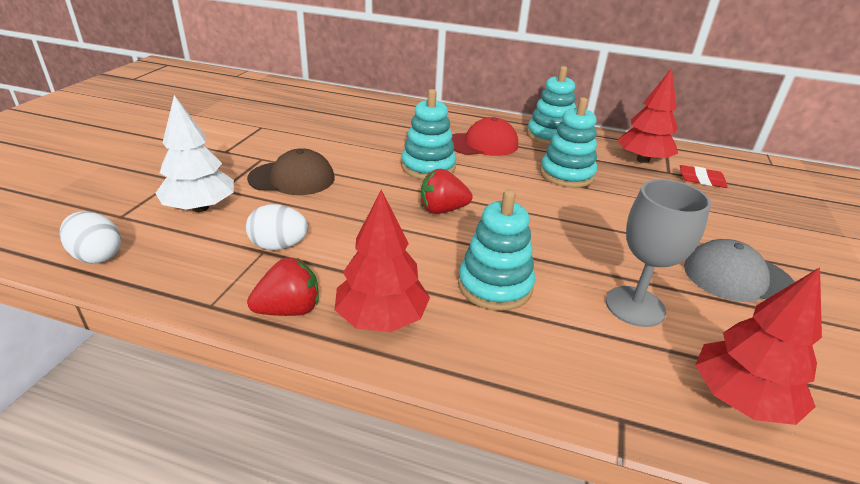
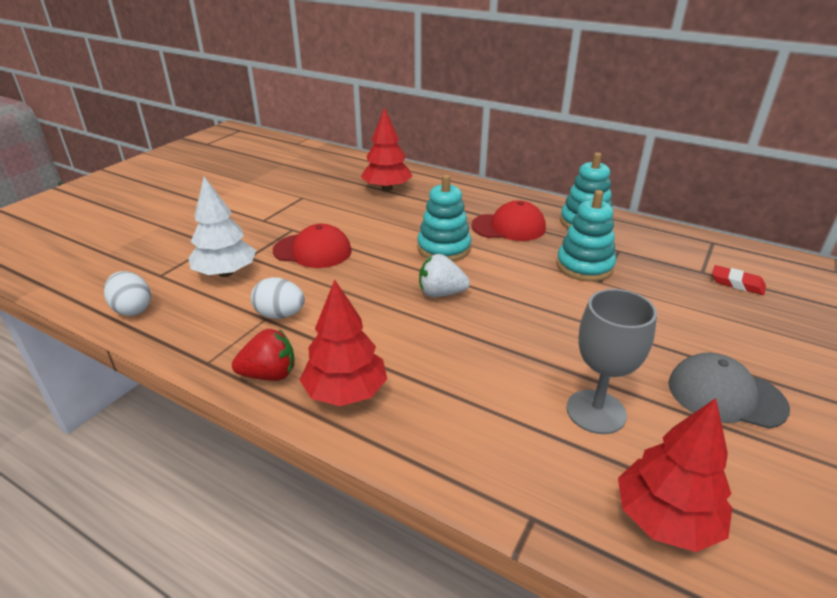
camera: 15 degrees right, 0 degrees up
(292, 178) = (312, 251): brown cap -> red cap
(442, 210) = (441, 293): red strawberry -> white strawberry
(495, 286) = (462, 374): turquoise stacking toy -> none
(642, 160) = (677, 256): red tree -> red tree (387, 188)

